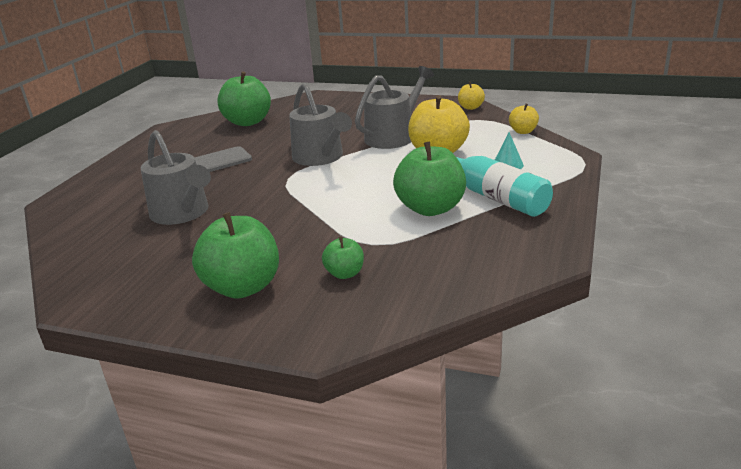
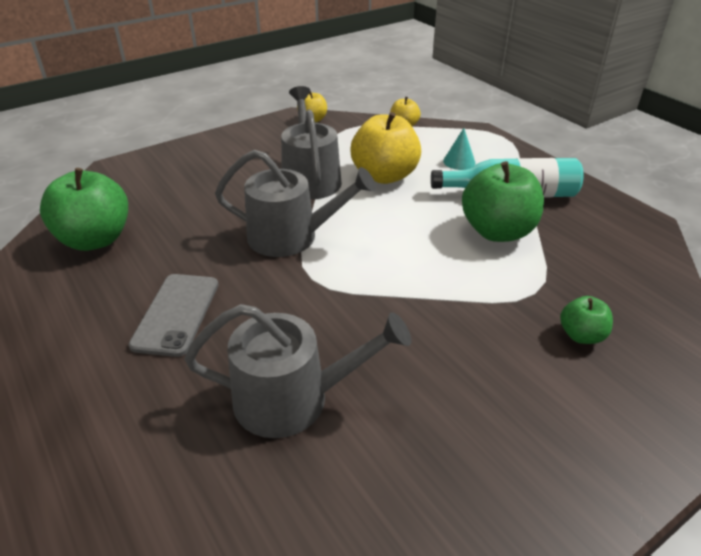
camera: 55 degrees left, 10 degrees up
(243, 287) = (550, 420): green apple -> none

